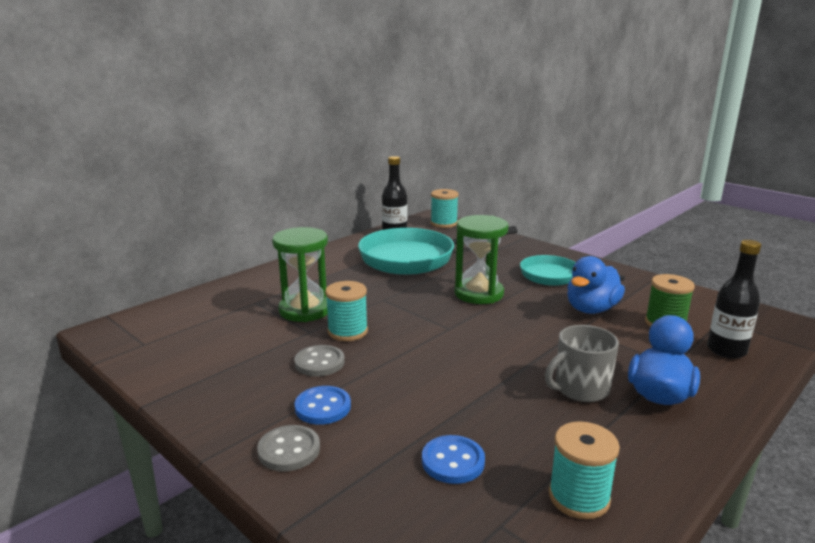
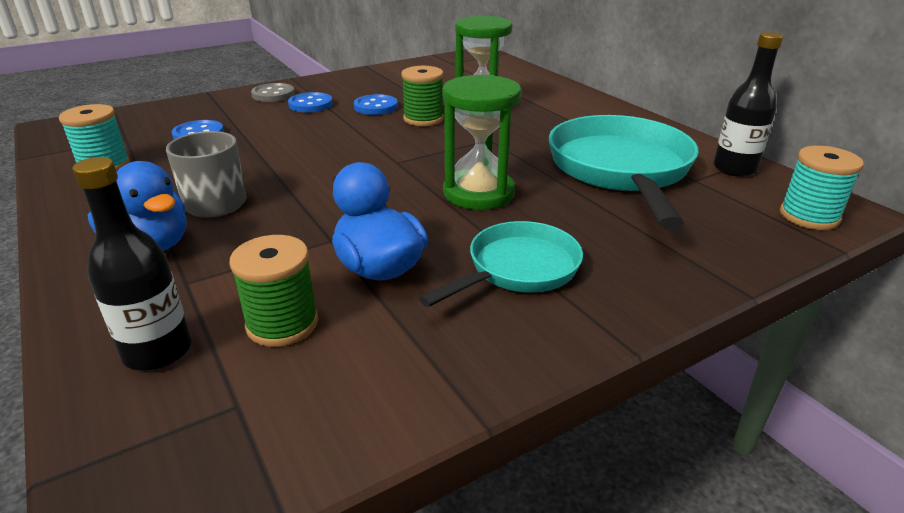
camera: 105 degrees right, 10 degrees up
(319, 362) = (375, 107): grey button -> blue button
(347, 332) = (423, 119): turquoise spool -> green spool

